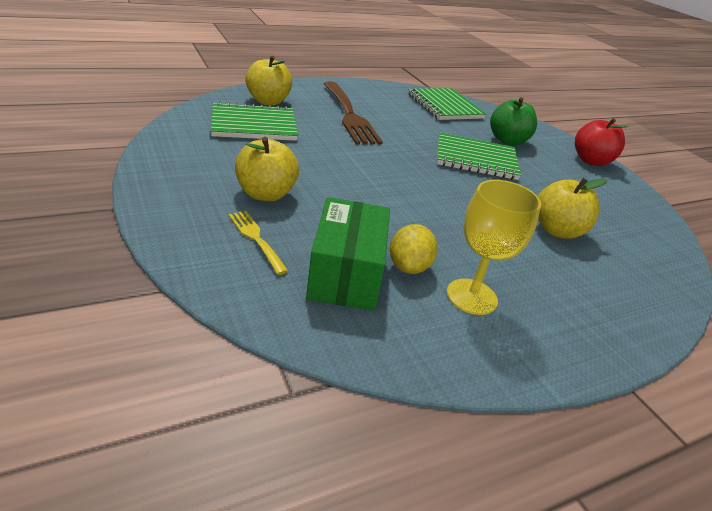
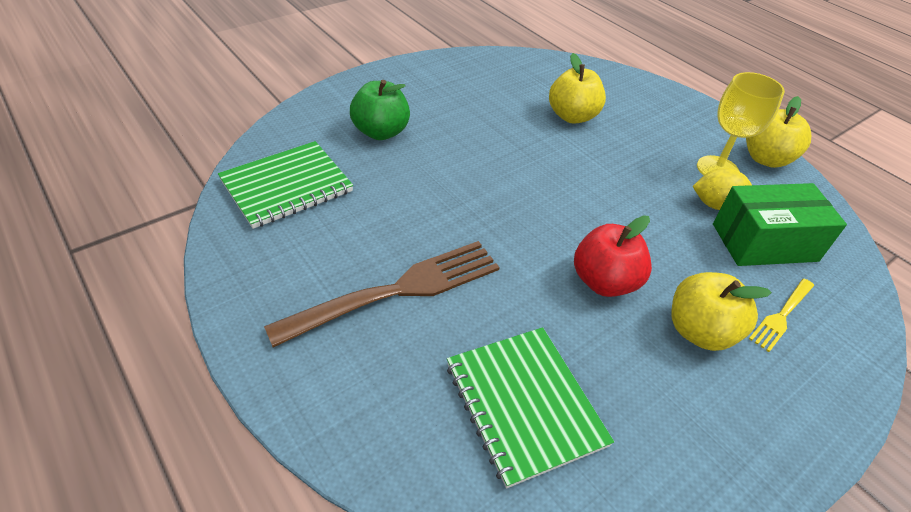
camera: 100 degrees left, 10 degrees up
(268, 101) = (409, 415): yellow apple -> yellow apple (765, 159)
(476, 159) = (457, 160): green notebook -> none
(591, 161) = (394, 77): red apple -> red apple (604, 282)

